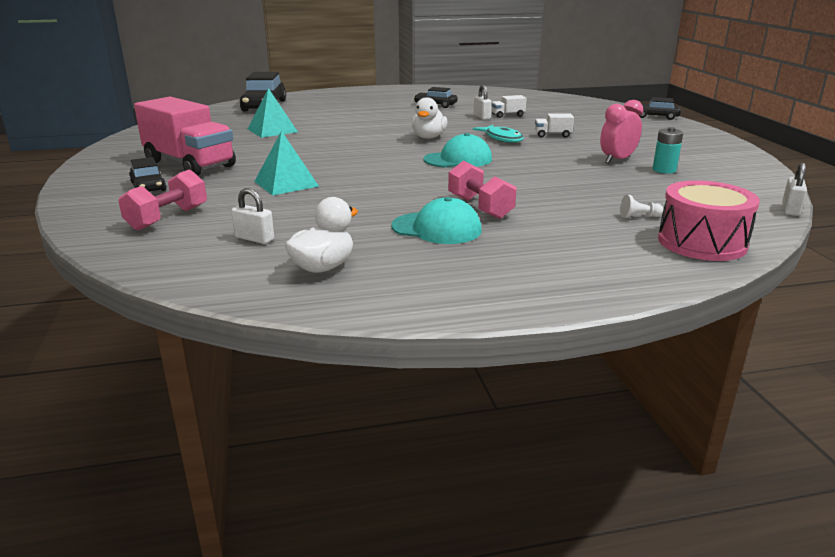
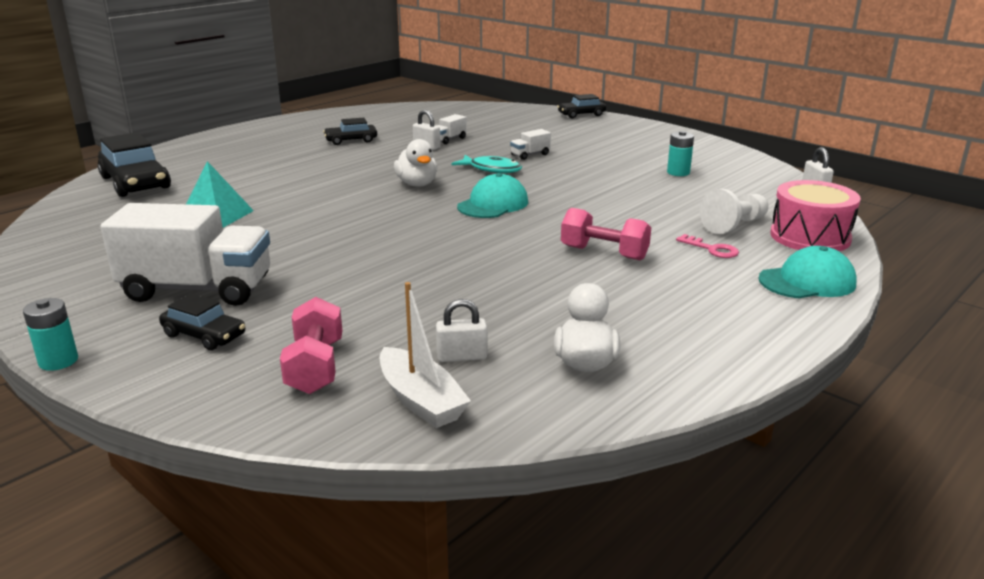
camera: 35 degrees left, 0 degrees up
(67, 179) = (58, 361): none -> turquoise battery
(184, 253) = (420, 400): none -> white boat
(190, 164) = (198, 289): pink truck -> white truck
(286, 183) = (369, 281): turquoise pyramid -> none
(436, 228) = (607, 287): turquoise cap -> turquoise cap (807, 281)
(580, 227) = (712, 249): none -> pink key
(617, 160) = (628, 171): pink clock -> none
(639, 216) = (734, 225): white pawn -> white pawn, size x1.96

